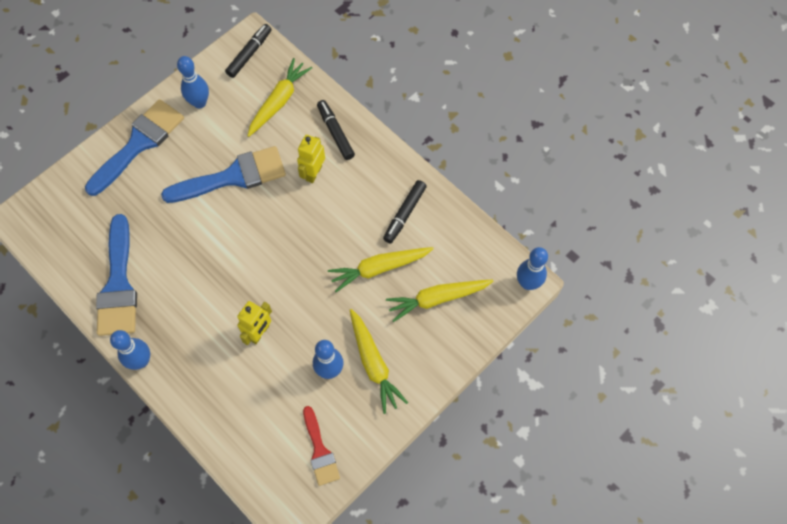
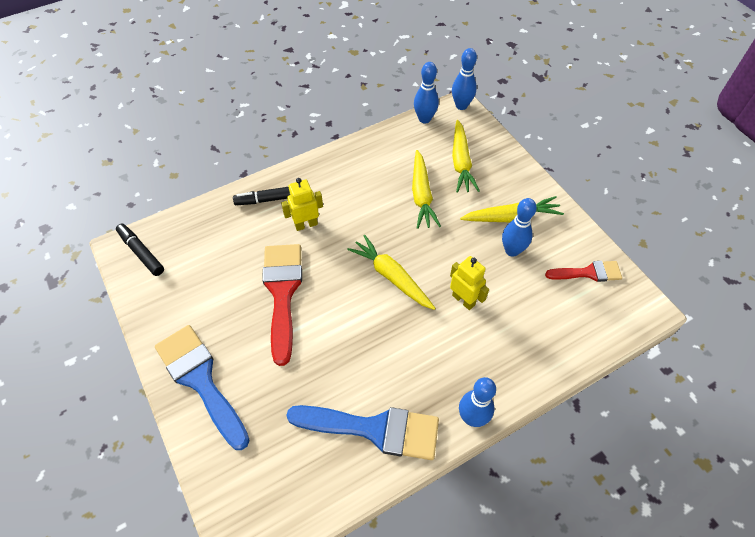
camera: 75 degrees left, 10 degrees down
(199, 103) = (177, 309): blue bowling pin -> blue bowling pin (424, 119)
(233, 176) = (282, 293): blue brush -> red brush
(279, 101) = (212, 237): yellow carrot -> yellow carrot (391, 277)
(313, 173) = (306, 224): yellow robot -> yellow robot turned 120 degrees clockwise
(404, 214) = (374, 167): black marker -> none

